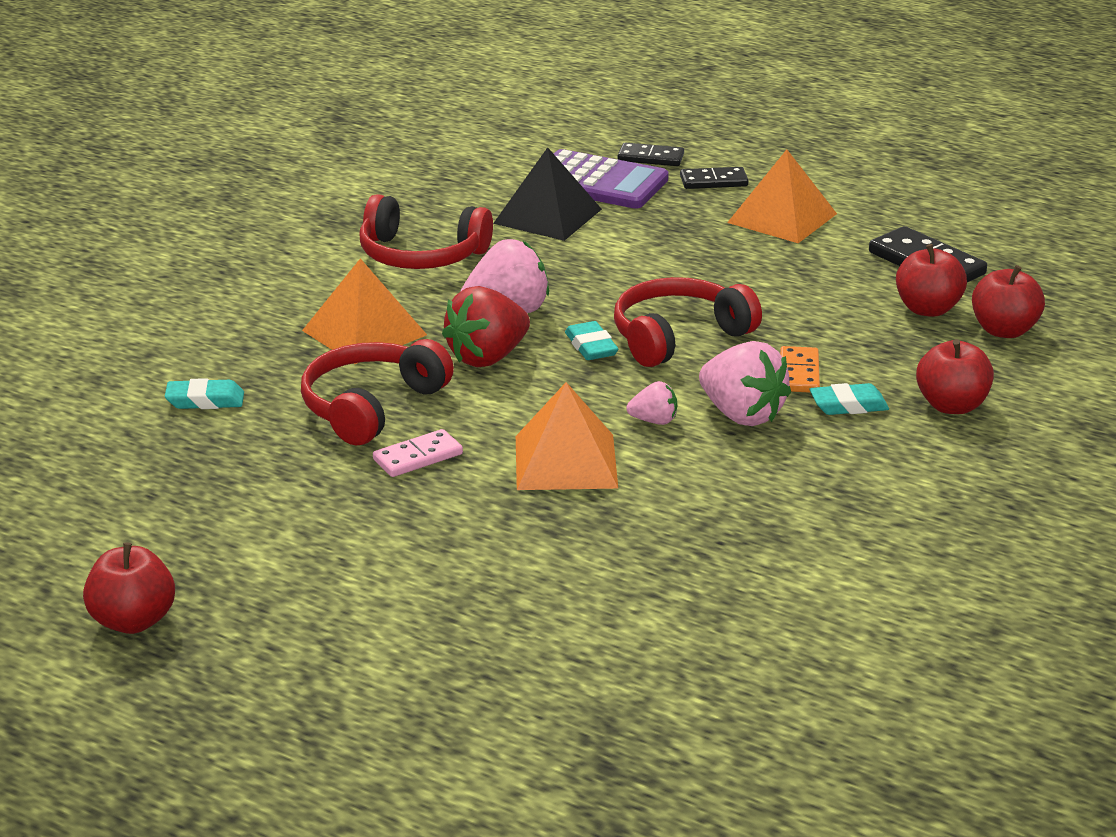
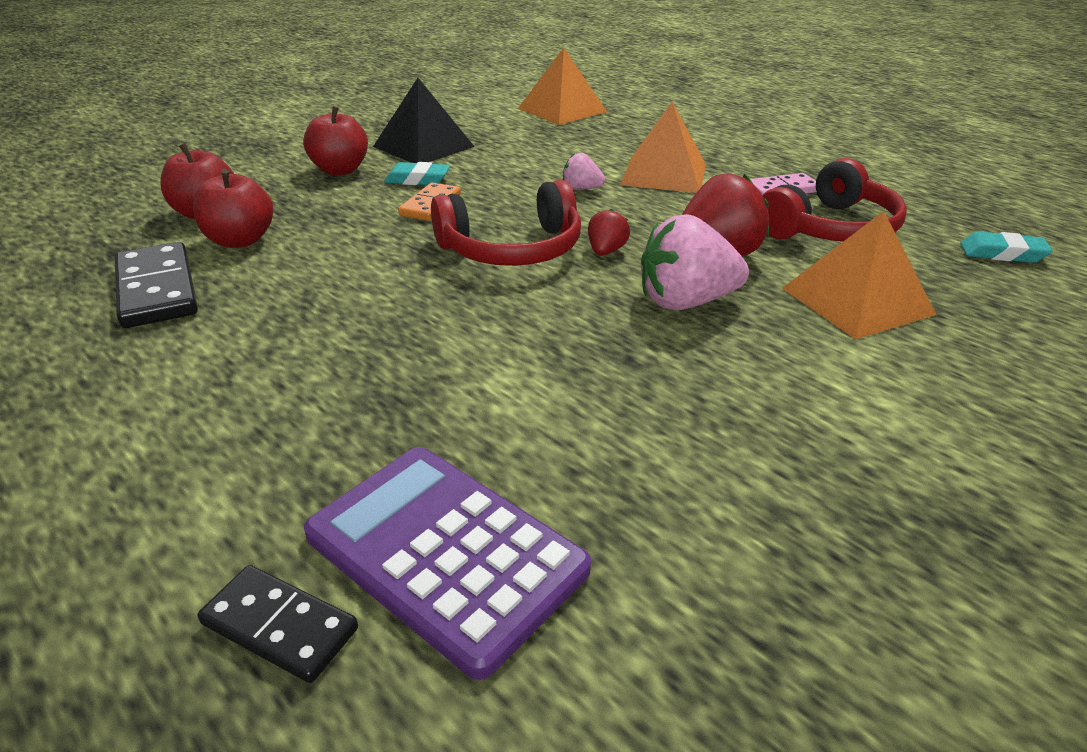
camera: 165 degrees left, 5 degrees up
(133, 621) = (954, 137): red apple -> none
(421, 255) = (800, 412): red headphones -> none
(547, 216) = (580, 467): black pyramid -> black pyramid (423, 146)
(591, 347) = (606, 251): turquoise eraser -> red strawberry
(713, 181) = (234, 507): black domino -> none
(741, 415) = (507, 184): pink strawberry -> none
(782, 218) = (226, 393): orange pyramid -> orange pyramid (562, 110)

